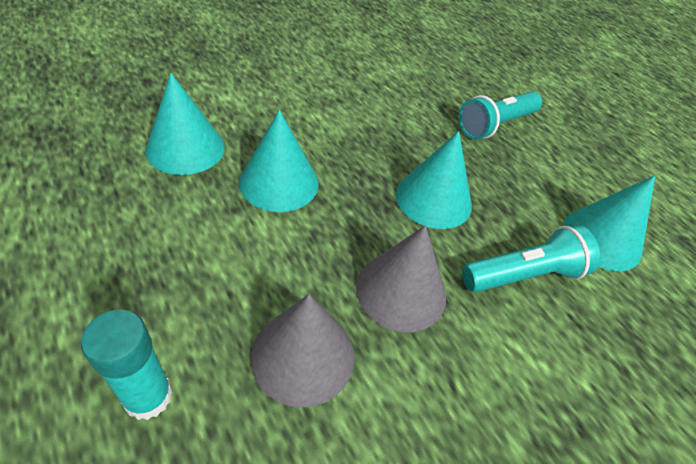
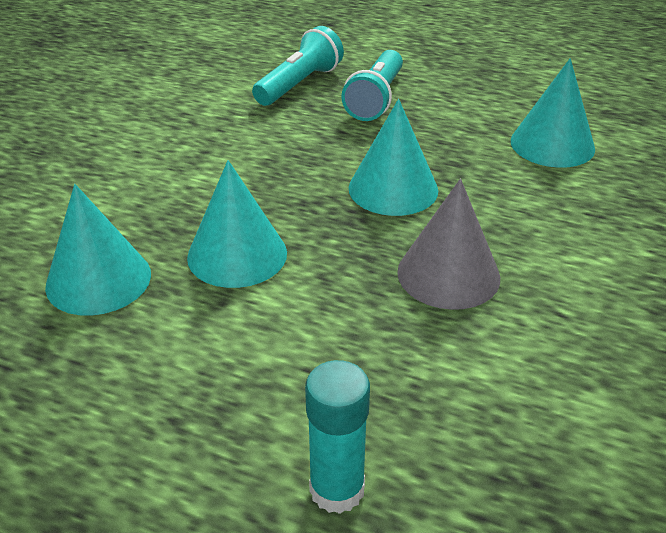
camera: 30 degrees left, 10 degrees down
(303, 355) = (428, 371): grey cone -> none
(524, 274) = (526, 204): turquoise flashlight -> turquoise flashlight (299, 84)

